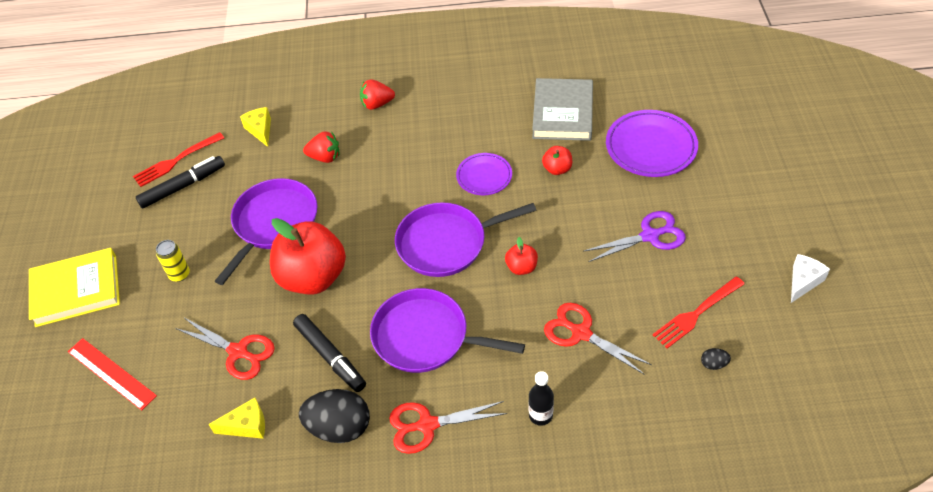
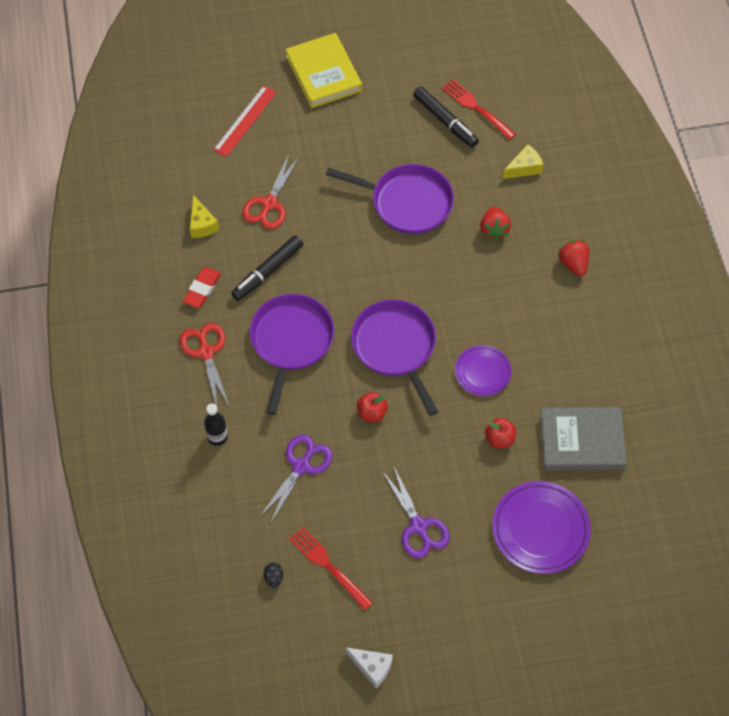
camera: 80 degrees right, 10 degrees up
(179, 274) = (345, 143): yellow can -> none
(313, 277) = (349, 244): red apple -> none
(339, 427) = (202, 289): black egg -> red eraser
(581, 333) = (301, 466): red scissors -> purple scissors

